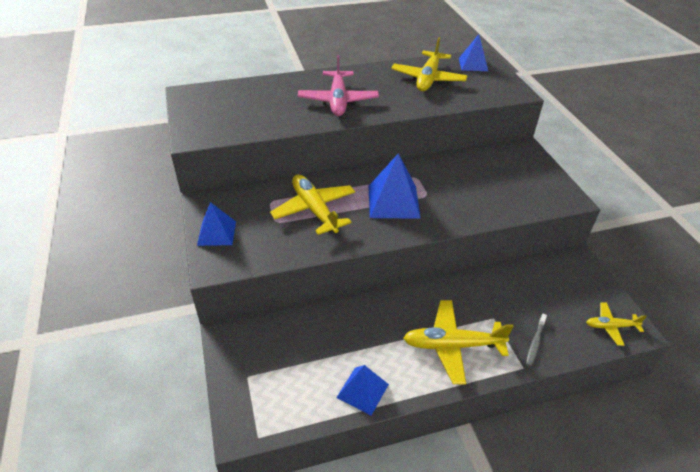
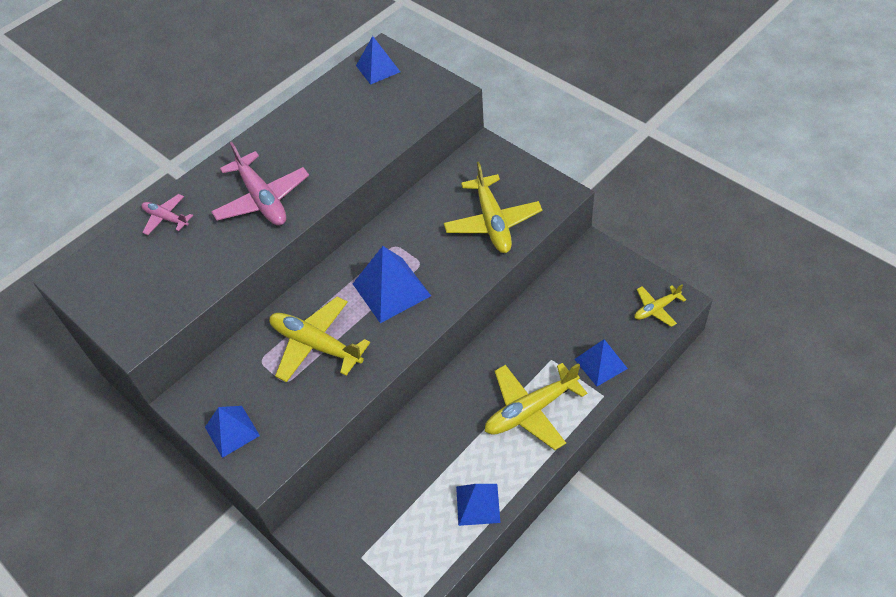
camera: 25 degrees left, 10 degrees up
(269, 87) = (166, 218): none -> pink plane
(428, 79) = (342, 116): yellow plane -> yellow plane (492, 222)
(535, 342) = (601, 363): grey toothbrush -> blue pyramid

